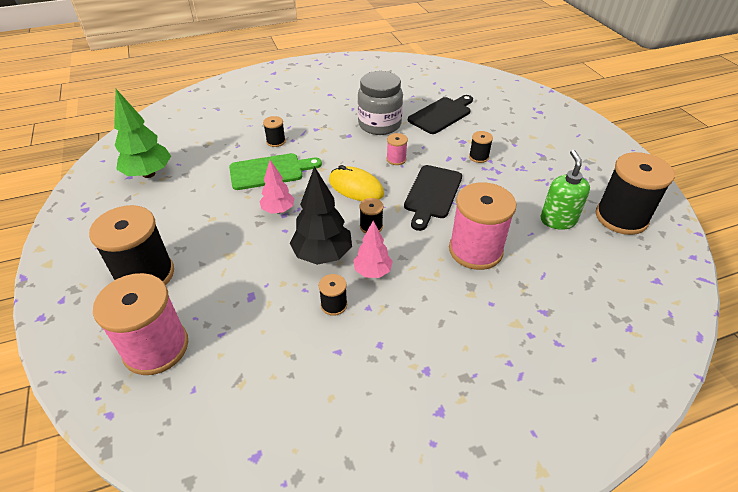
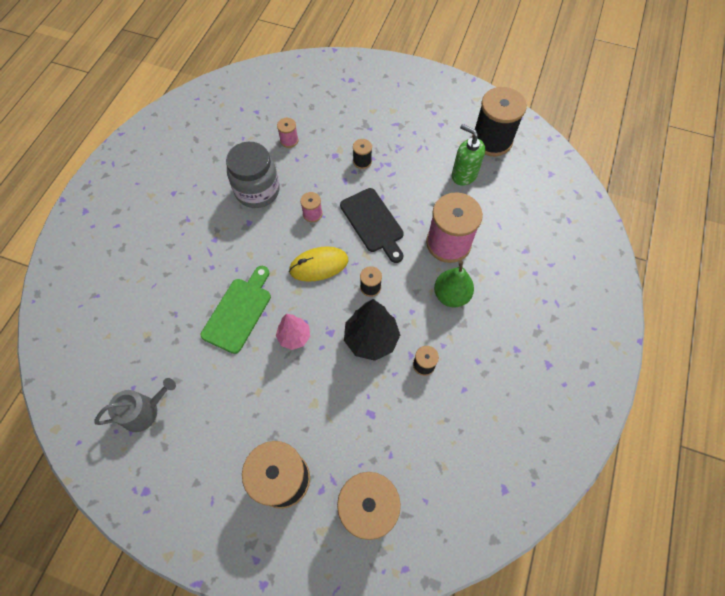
camera: 50 degrees left, 20 degrees up
(148, 174) = (144, 411): green tree -> grey watering can
(276, 141) = (201, 281): black spool -> none
(372, 272) = (414, 319): pink tree -> none
(426, 283) = (451, 295): none -> green pear
(441, 114) = (289, 140): black cutting board -> pink spool

